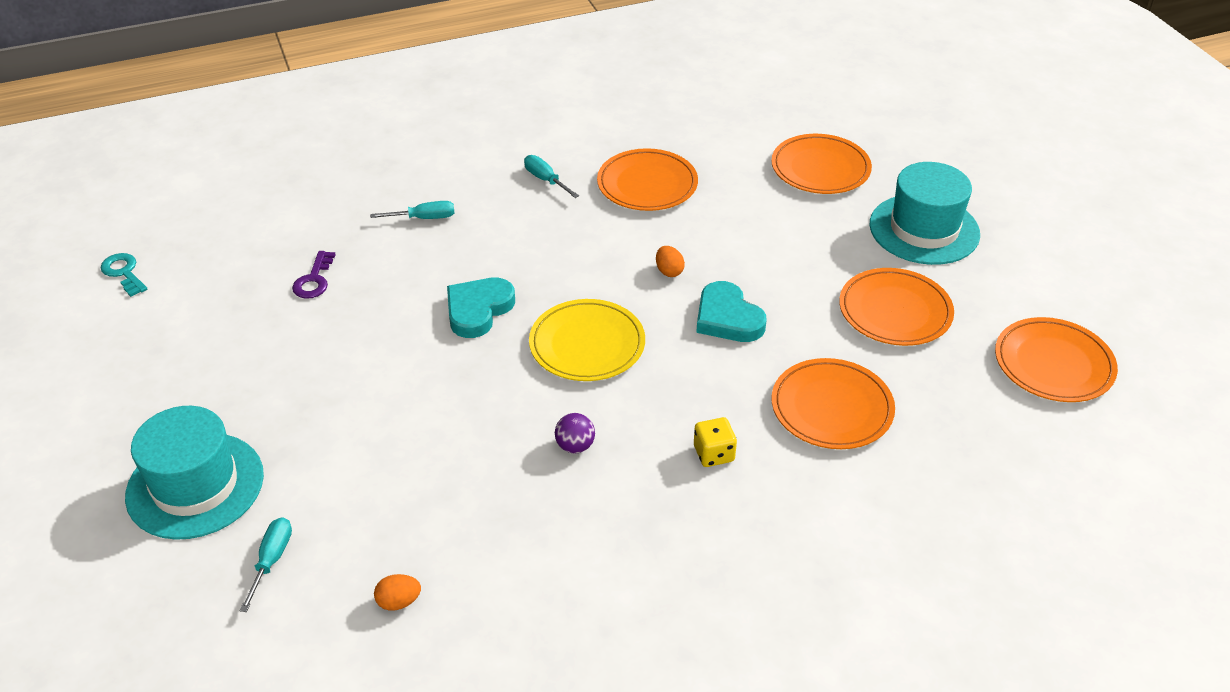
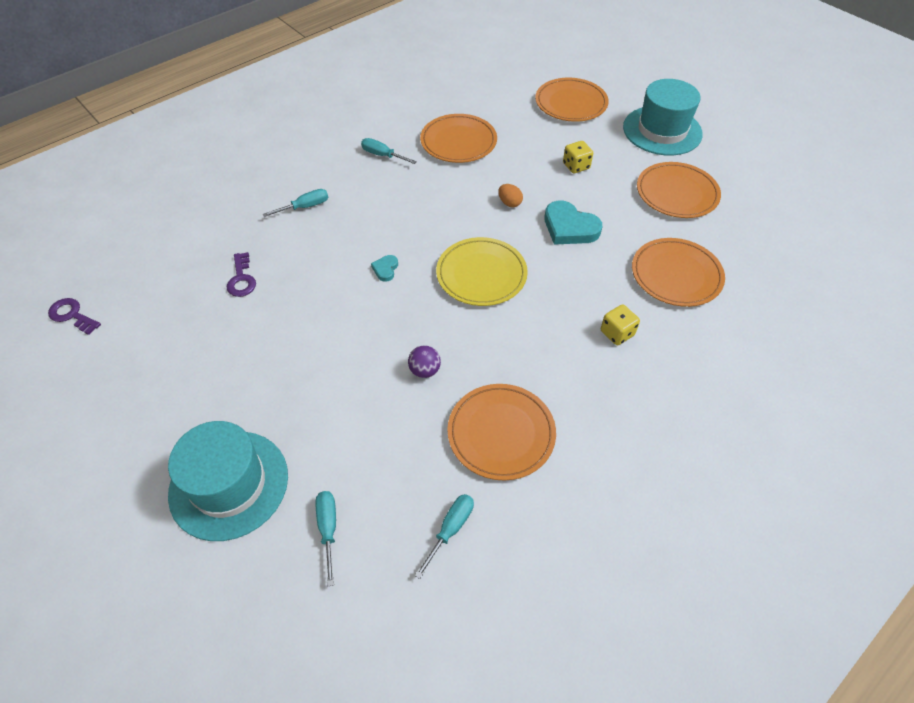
camera: 20 degrees left, 10 degrees up
(123, 273) = (72, 315): turquoise key -> purple key
(399, 602) = (450, 529): orange egg -> turquoise screwdriver
(478, 310) = (385, 269): turquoise heart -> turquoise heart, size x0.49
(575, 446) = (516, 357): purple ball -> purple ball (424, 370)
(780, 247) = (576, 166): none -> yellow dice
(1053, 364) = (795, 204): orange plate -> orange plate (501, 433)

